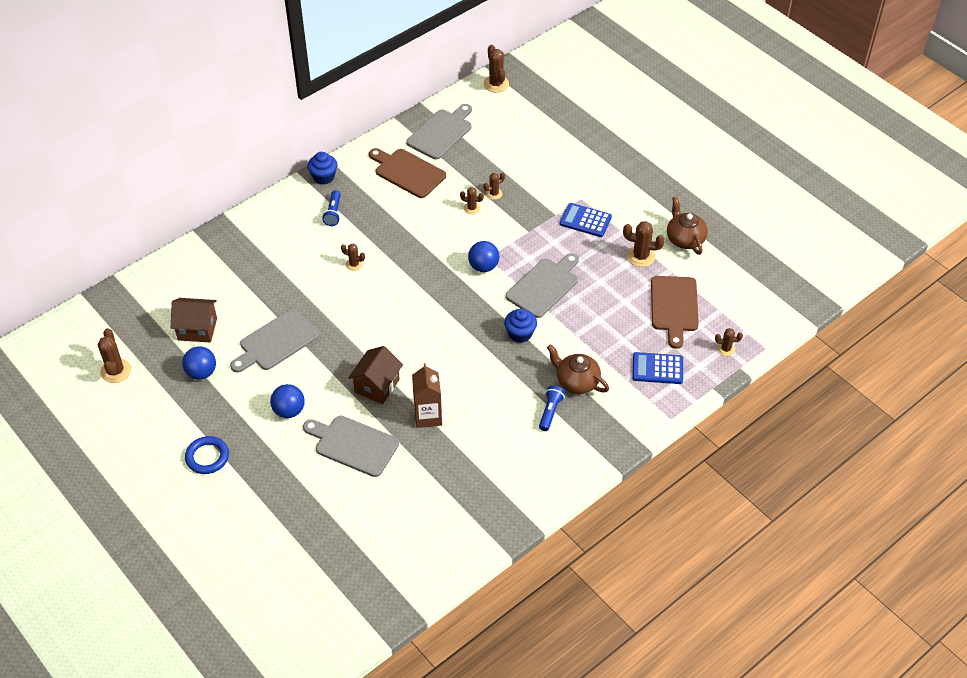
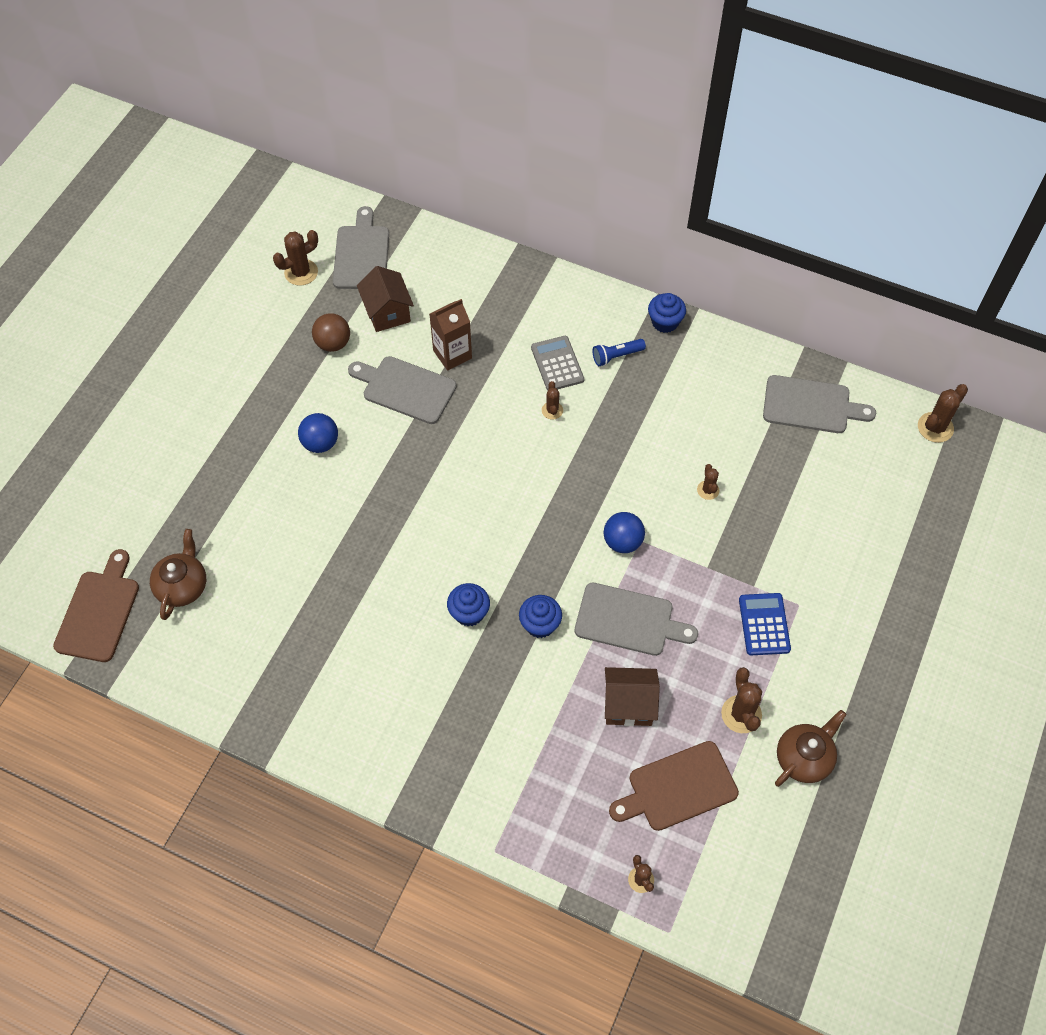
camera: 65 degrees right, 10 degrees up
(201, 373) = (333, 343): blue ball -> brown ball
(207, 457) = (230, 400): blue ring -> none
(317, 247) = (557, 364): none -> grey calculator
(353, 445) = (303, 523): grey cutting board -> grey cutting board (361, 254)
(377, 386) = (392, 510): brown house -> brown house (628, 705)
(407, 172) = (724, 399): brown cutting board -> brown cutting board (99, 611)
(428, 416) = (374, 578): brown carton -> brown carton (452, 354)
(488, 370) = (469, 613): none -> blue cupcake
(494, 194) = (746, 504): brown cactus -> none
(550, 412) = (439, 705): blue flashlight -> none
(576, 381) = (498, 717): brown teapot -> brown teapot (182, 586)
(657, 369) = (565, 805): blue calculator -> none

